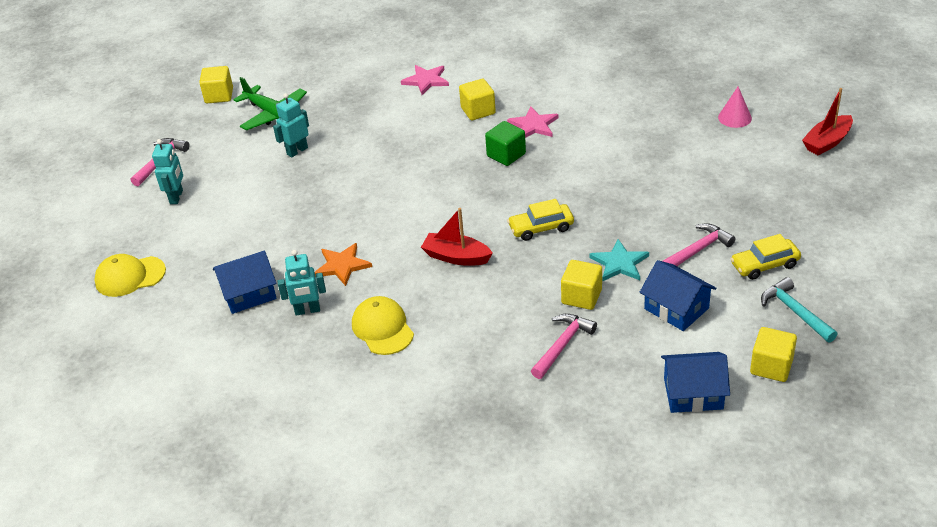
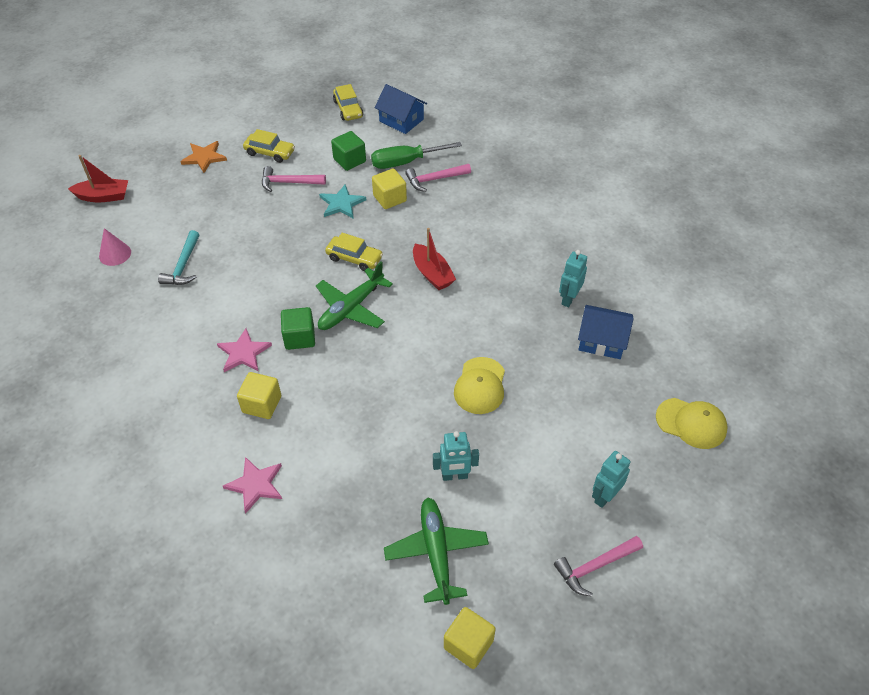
camera: 145 degrees left, 10 degrees up
(307, 310) = (568, 299): turquoise robot -> turquoise robot turned 90 degrees counterclockwise
(342, 265) = (516, 320): orange star -> orange star (204, 157)
(382, 328) = (529, 254): yellow cap -> yellow cap (480, 386)
(493, 194) = (351, 308): none -> green plane
(618, 344) = (405, 162): none -> green screwdriver
(676, 308) = (349, 160): blue house -> green cube
(771, 366) = (348, 109): yellow cube -> yellow car
(795, 312) = (296, 123): turquoise hammer -> turquoise hammer (183, 265)

